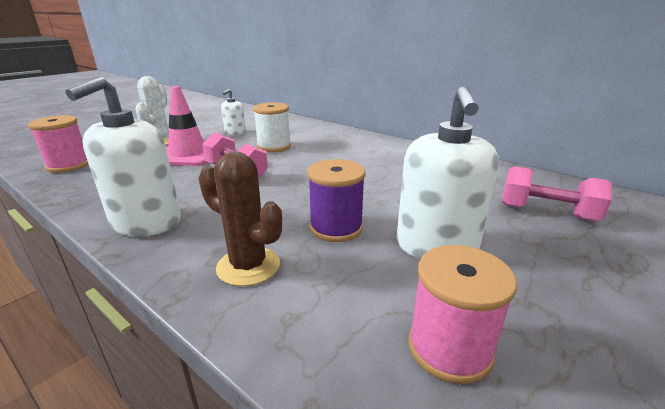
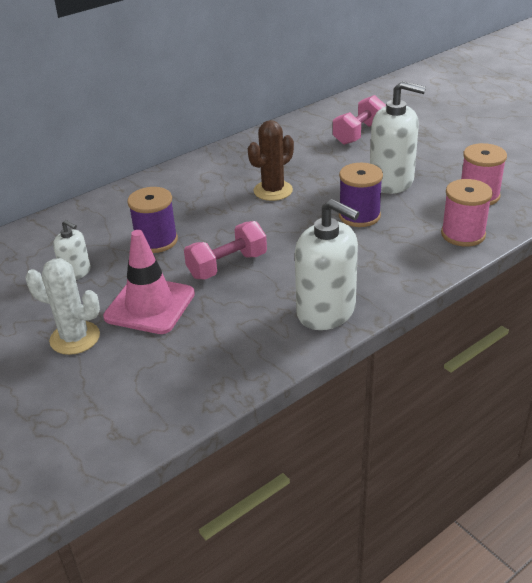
camera: 75 degrees left, 10 degrees up
(68, 165) = (138, 410): pink spool -> pink spool (463, 234)
(248, 266) = (403, 254): brown cactus -> brown cactus (273, 191)
(274, 146) = (156, 241): white spool -> purple spool

